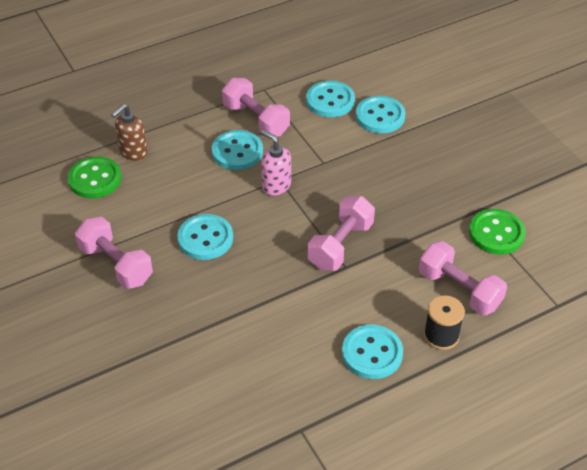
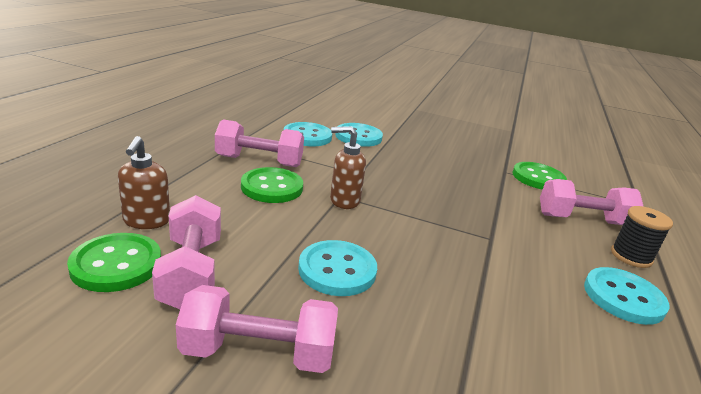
camera: 45 degrees left, 20 degrees down
(237, 152) = (272, 187): turquoise button -> green button
(276, 185) = (344, 201): pink soap dispenser -> brown soap dispenser
(340, 245) = (462, 224): pink dumbbell -> pink dumbbell (191, 272)

